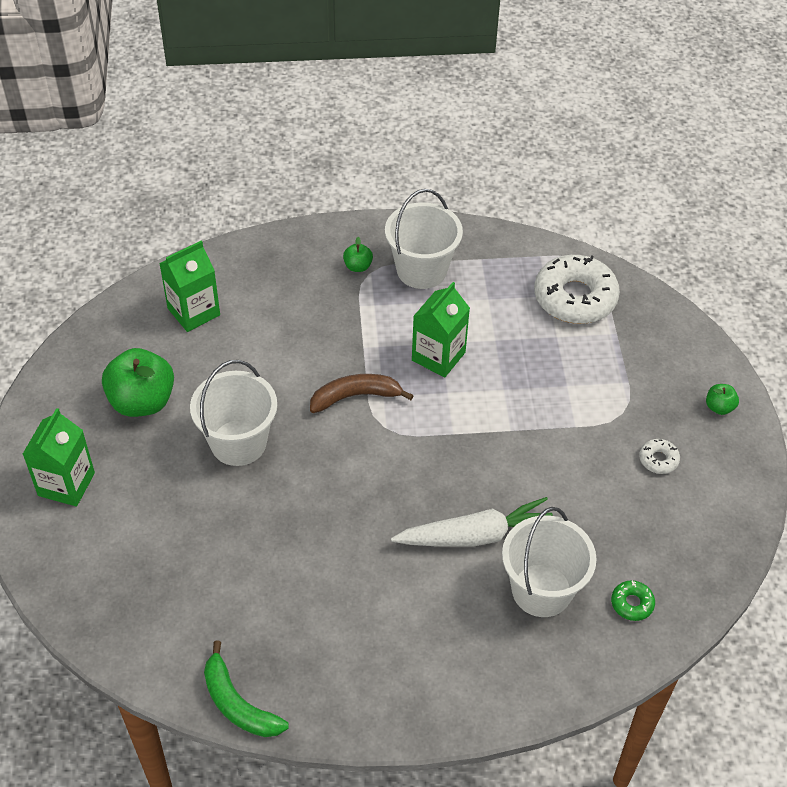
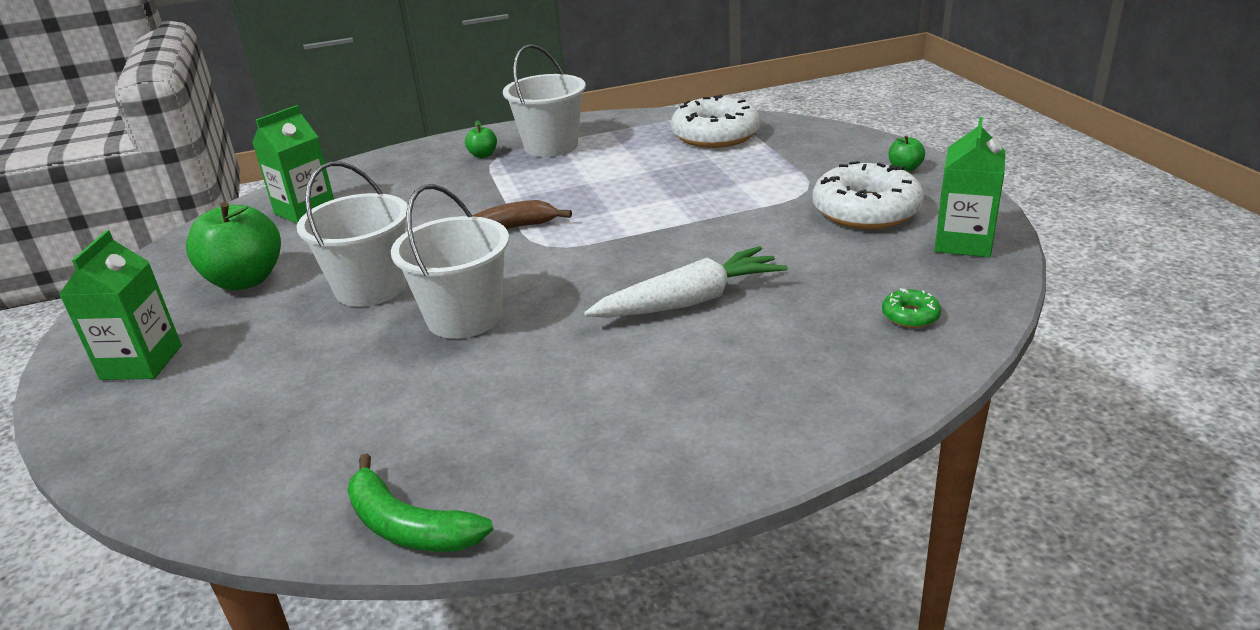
camera: 10 degrees left, 20 degrees down
(438, 356) = (589, 191): green carton -> green carton (963, 242)
(541, 590) = (793, 327): white bucket -> white bucket (464, 317)
(658, 460) = (866, 210): white donut -> white donut, size x2.30

